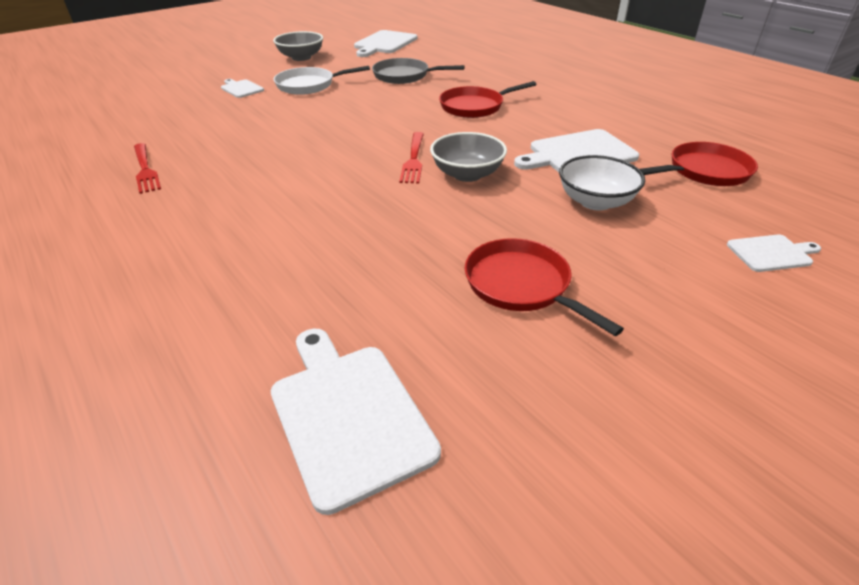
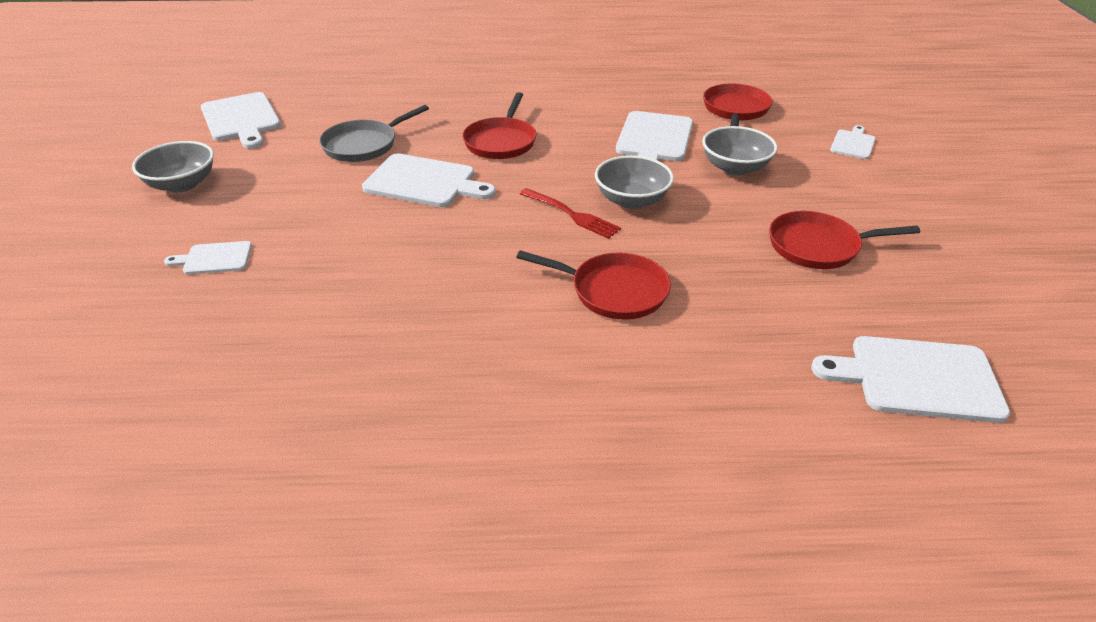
camera: 55 degrees left, 0 degrees up
(145, 169) = (372, 398): red fork -> none
(309, 85) = (289, 209): white pan -> none
(330, 206) = (613, 291): none -> red pan
(386, 104) = (424, 182): none -> white cutting board
(595, 202) = (735, 168): white bowl -> grey bowl

